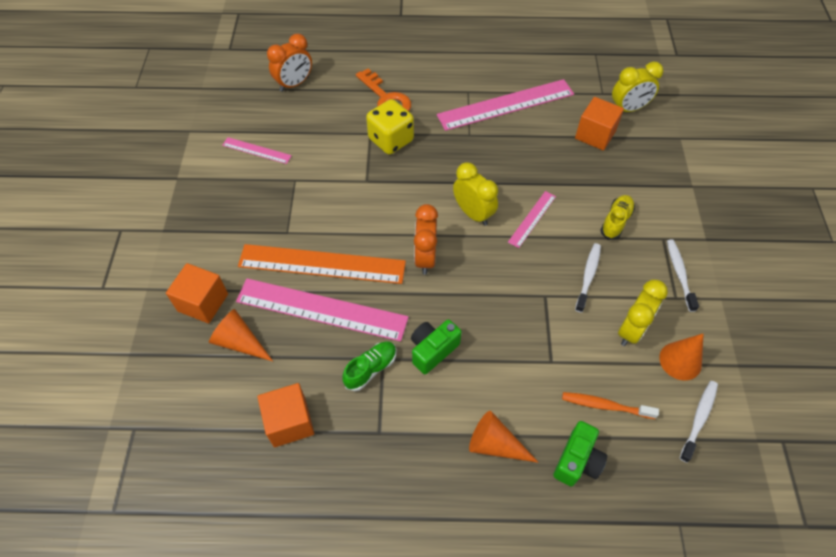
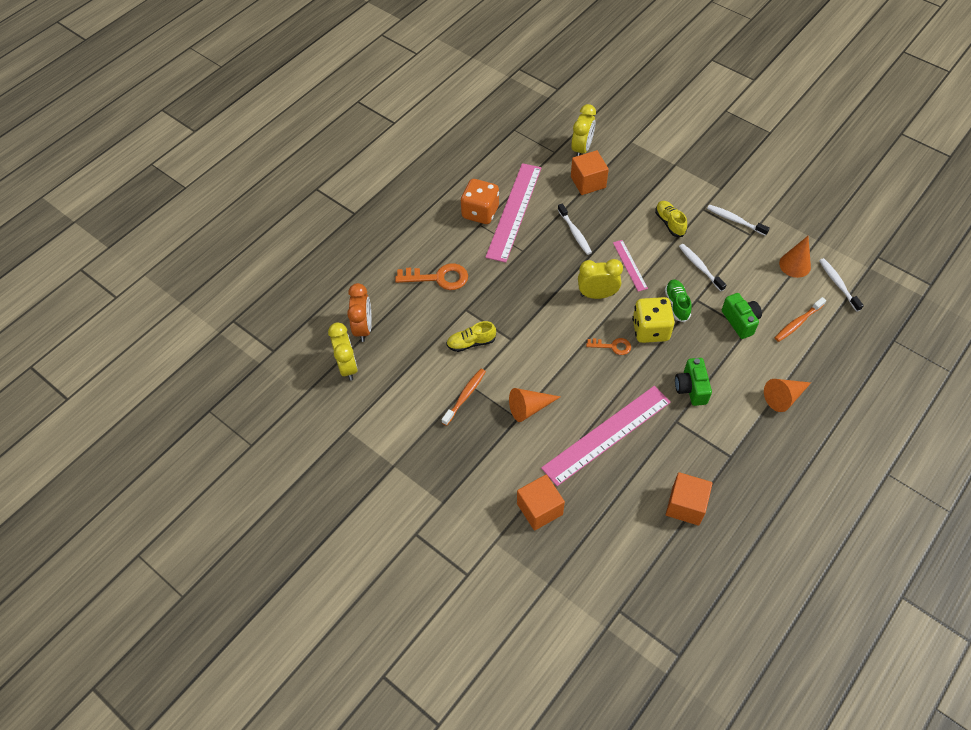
camera: 50 degrees left, 0 degrees up
(239, 342) = (595, 502): orange cone -> orange cone (529, 408)
(256, 150) = (414, 393): pink ruler -> none
(281, 184) = (465, 396): none -> orange toothbrush
(322, 264) = (566, 412): orange ruler -> none
(339, 156) = (471, 343): none -> yellow shoe
(371, 369) = (679, 433): green shoe -> green shoe (677, 304)
(391, 140) = (484, 300): yellow dice -> yellow dice (650, 330)
(425, 258) = (612, 346): orange clock -> orange key
(481, 84) = (480, 212): none -> orange dice
(526, 158) = (575, 233): none -> white toothbrush
(577, 461) = (823, 362): green camera -> green camera (740, 321)
(631, 330) = (756, 273): yellow clock -> yellow clock (348, 366)

